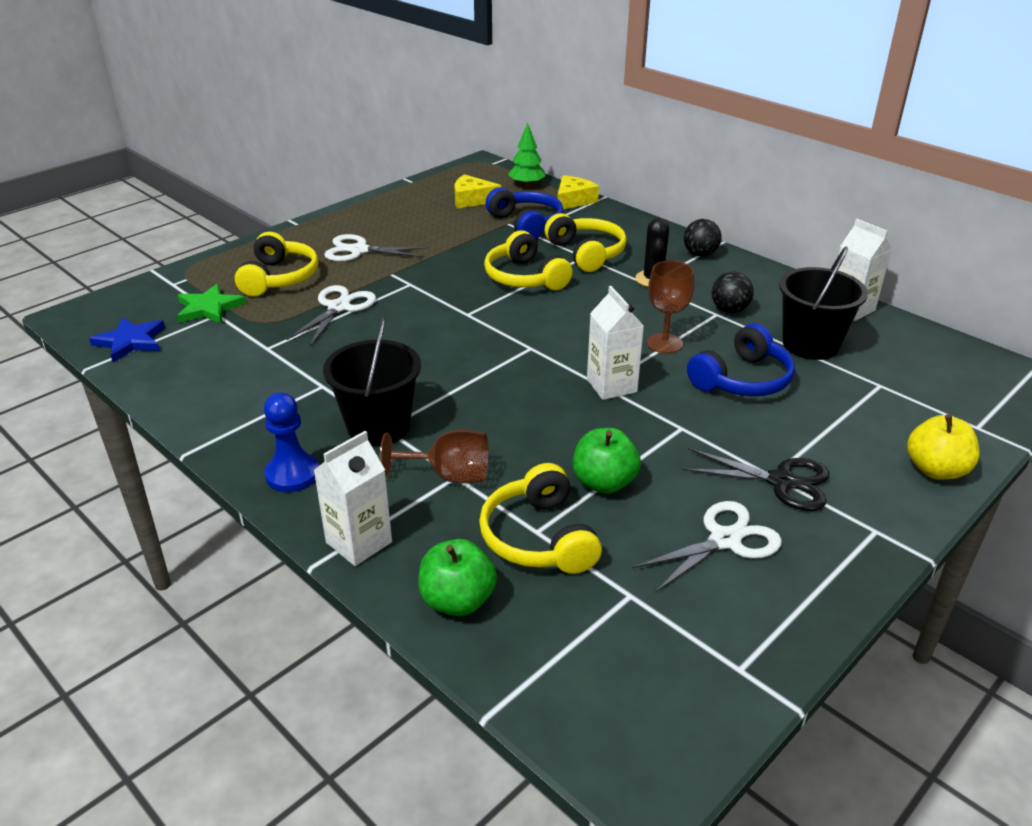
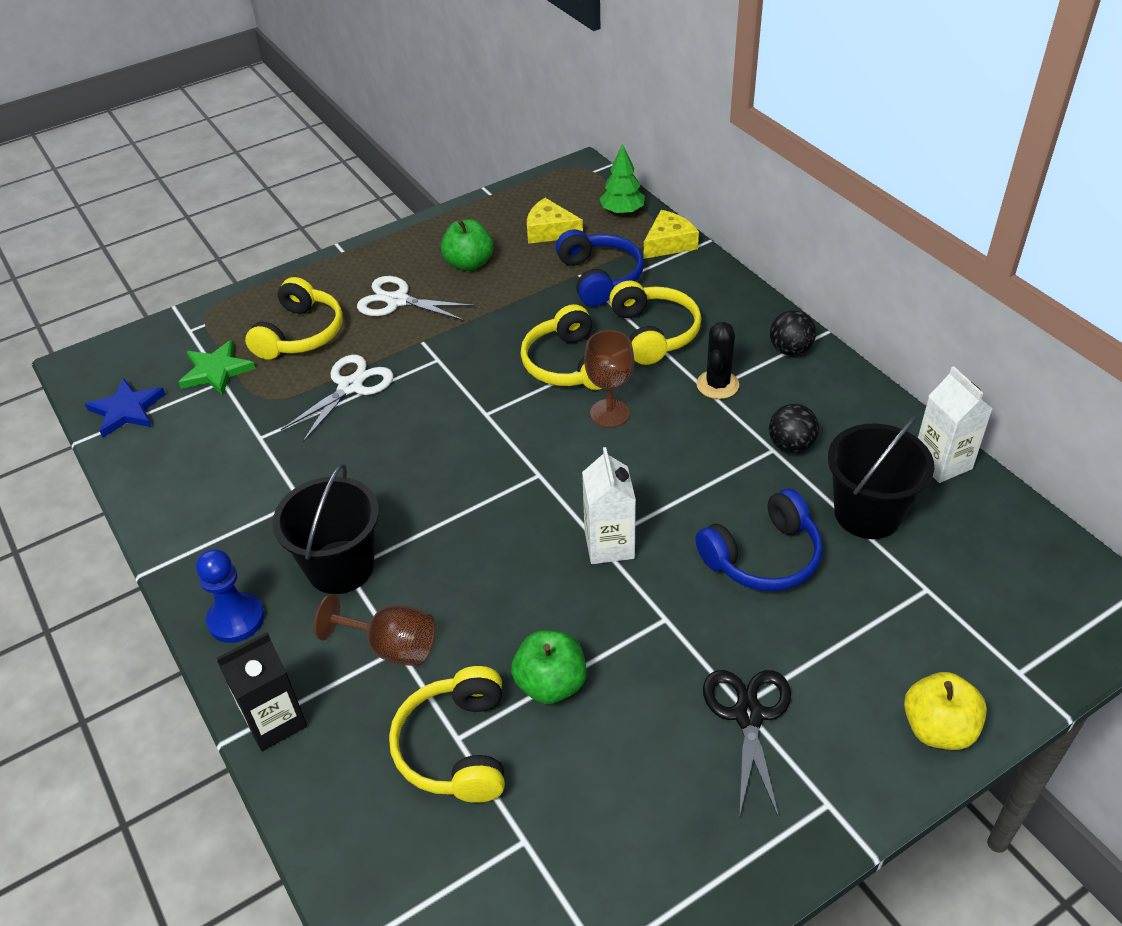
camera: 15 degrees right, 10 degrees up
(359, 542) = (274, 721): white carton -> black carton
(457, 601) = (347, 814): green apple -> green apple (469, 263)
(664, 343) = (693, 488): brown goblet -> brown goblet (609, 413)
(724, 540) = (652, 786): white scissors -> none
(781, 481) = (748, 715): black scissors -> black scissors turned 120 degrees counterclockwise

